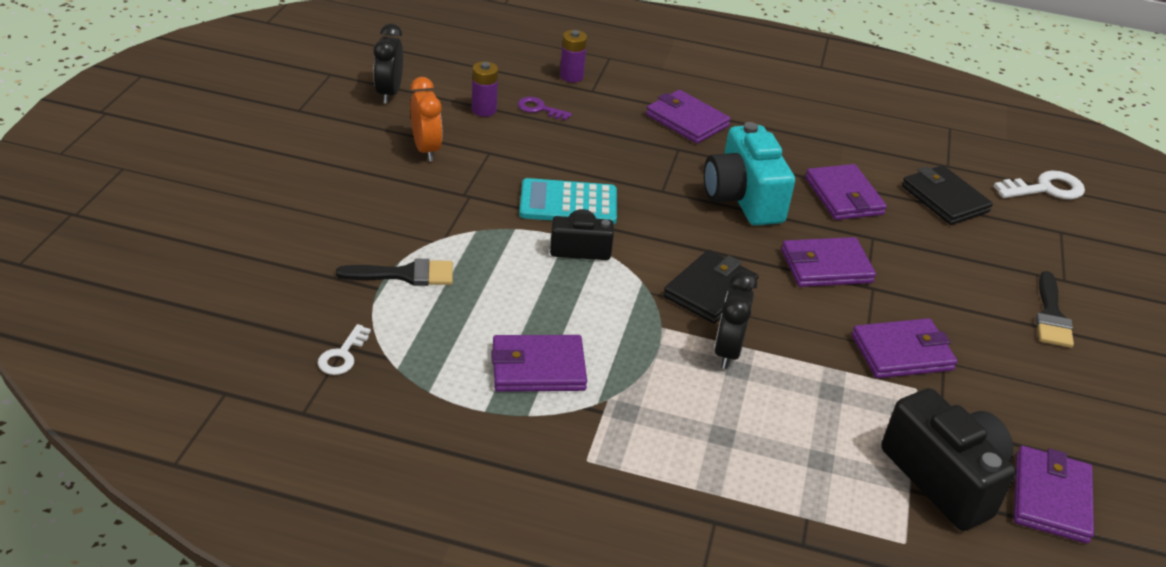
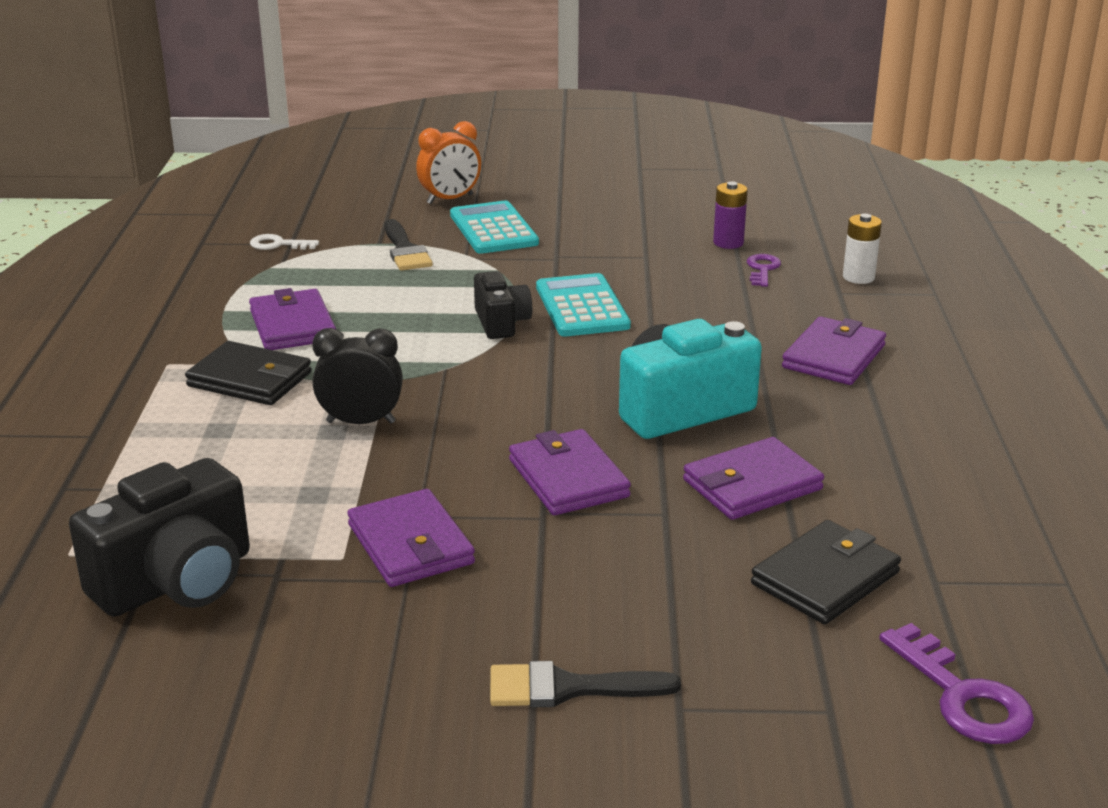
camera: 80 degrees right, 10 degrees down
(387, 215) = (493, 229): none -> turquoise calculator
(389, 93) = (712, 197): black clock -> none
(426, 149) = (622, 228): orange clock -> orange clock (450, 199)
(571, 76) = (858, 277): purple battery -> white battery
(710, 290) = (468, 403): black wallet -> black wallet (250, 379)
(1046, 189) = (963, 696): white key -> purple key
(1050, 498) = (154, 672): purple wallet -> none

